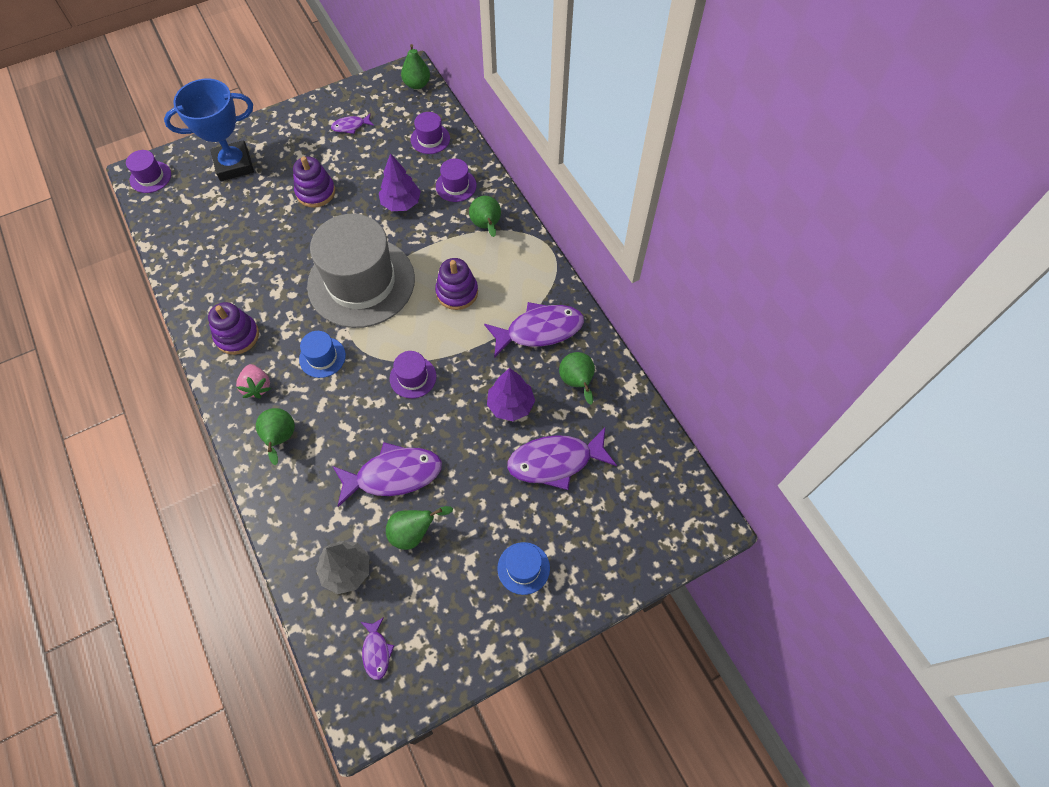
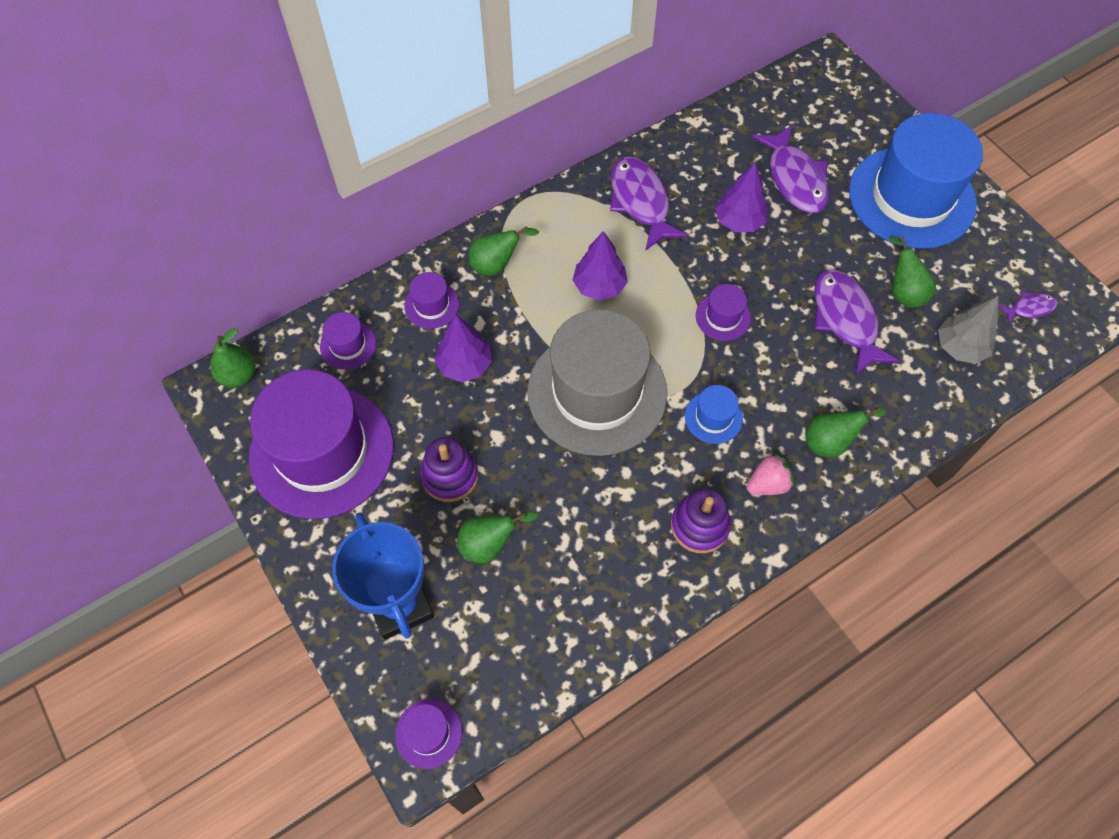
camera: 95 degrees left, 0 degrees up
(351, 126) = (322, 451): purple fish -> purple hat
(457, 292) = (599, 286): purple stacking toy -> purple tree
(523, 568) = (911, 197): blue hat -> blue hat, size x2.44
(577, 383) = (701, 165): green pear -> green pear (489, 544)

